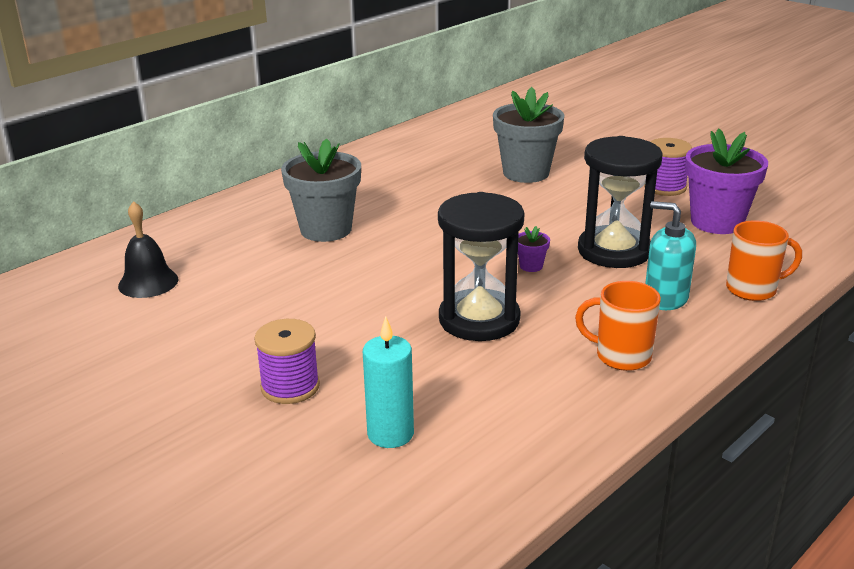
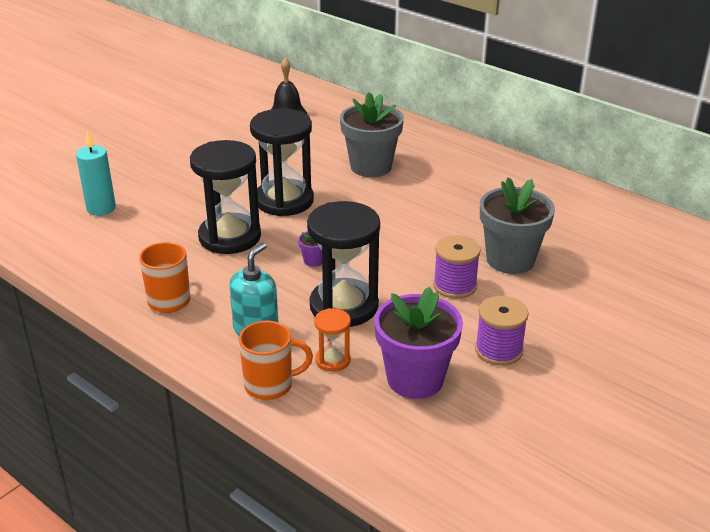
camera: 85 degrees right, 5 degrees up
(290, 386) = (158, 172): purple spool -> purple spool (455, 286)
(396, 284) = (284, 201): none -> black hourglass
(703, 258) = (333, 360): none -> orange hourglass
(753, 289) = (270, 385): orange mug -> orange mug turned 90 degrees counterclockwise

